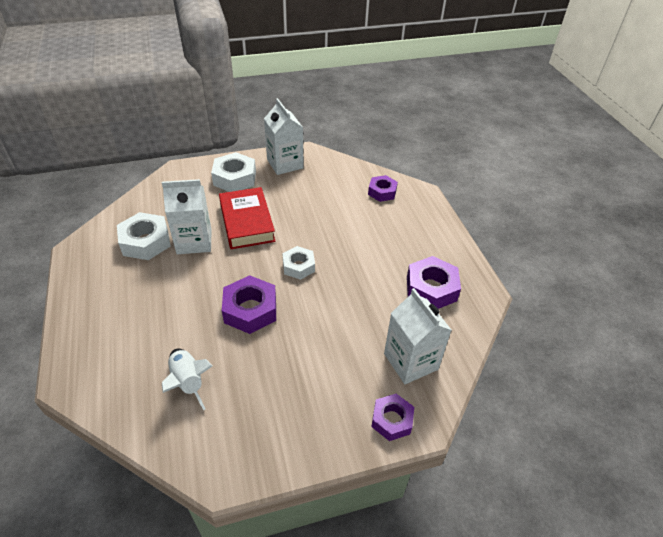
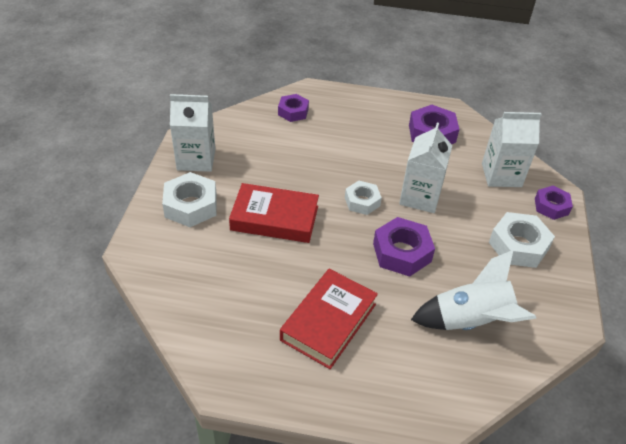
camera: 65 degrees left, 0 degrees up
(146, 242) = (252, 311): white nut -> white nut (518, 245)
(151, 286) = (328, 322): none -> red book
(188, 382) = (471, 321): white rocket -> white rocket, size x1.51
(194, 241) = (278, 268): white carton -> white carton (420, 197)

